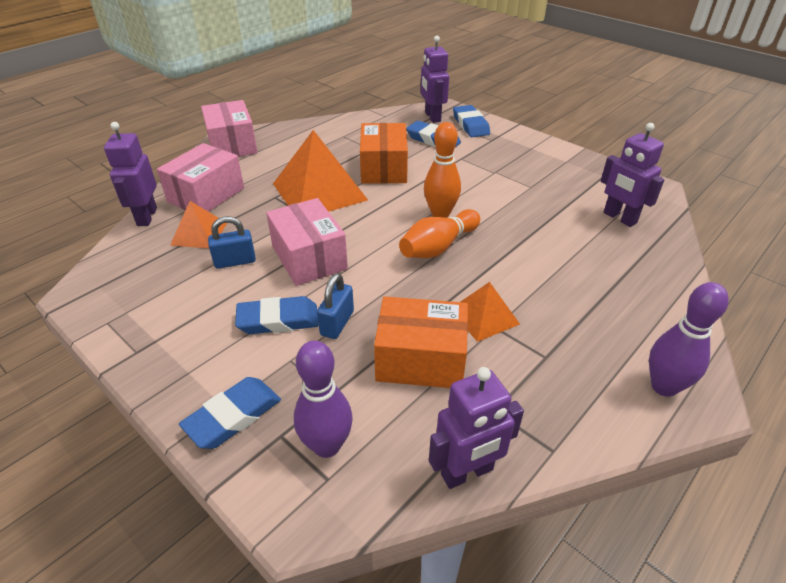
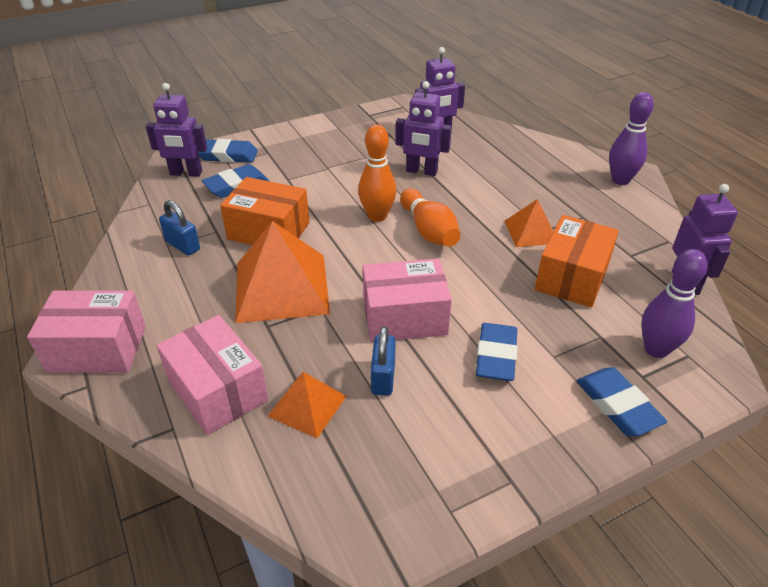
camera: 70 degrees left, 0 degrees up
(146, 217) = (231, 461): purple robot -> purple robot (421, 171)
(337, 323) = (513, 316): blue padlock -> blue padlock (183, 245)

